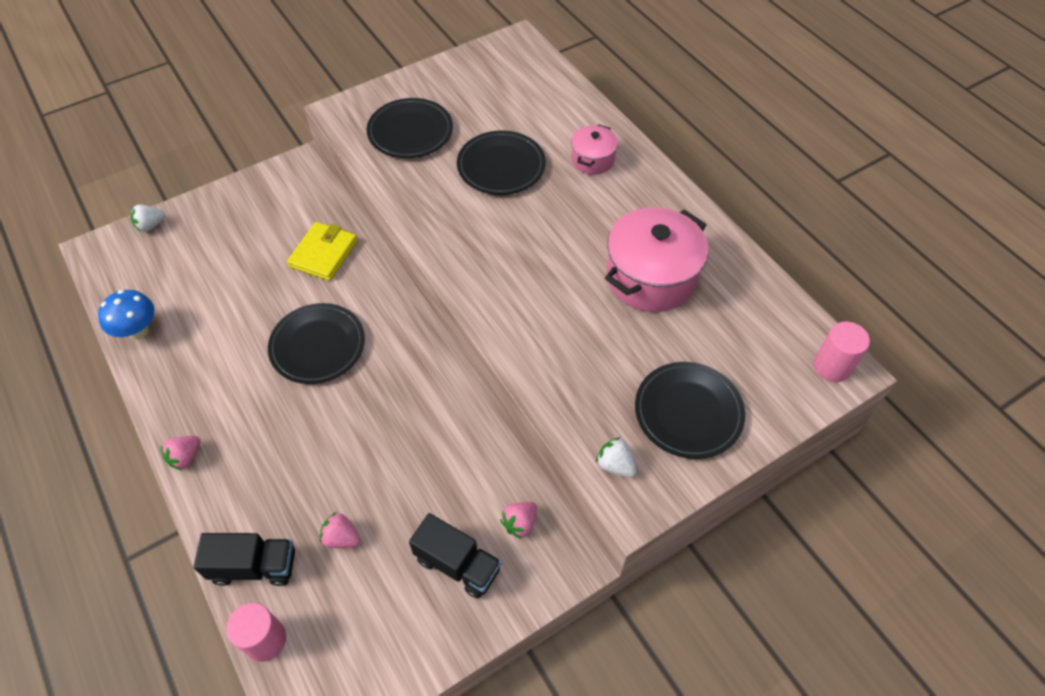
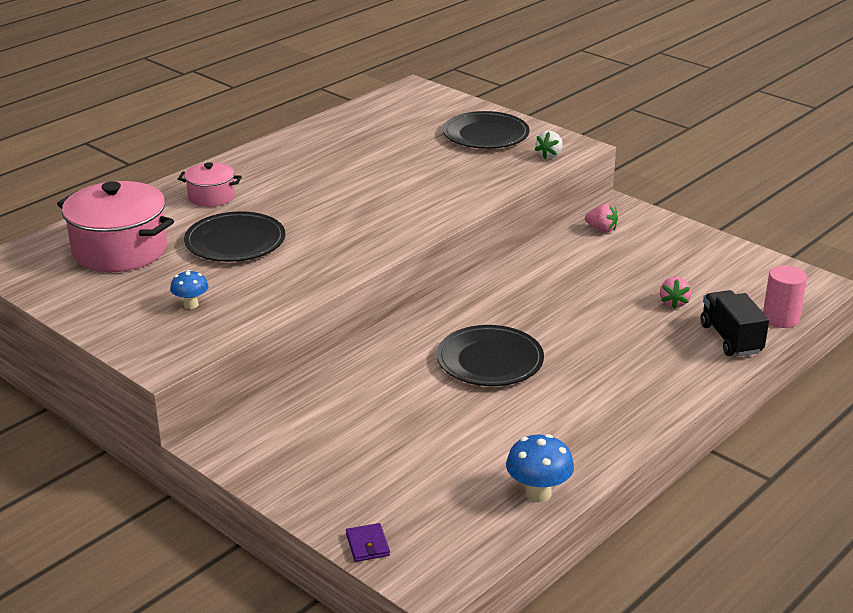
camera: 105 degrees left, 25 degrees down
(150, 225) = (367, 545): white strawberry -> purple wallet
(186, 457) = (663, 407): pink strawberry -> none
(324, 254) = (362, 387): yellow wallet -> none
(410, 132) = (191, 305): black plate -> blue mushroom
(458, 564) = (654, 249): black truck -> none
(651, 277) = (357, 158): pink pot -> pink pot (120, 250)
(832, 366) = (413, 92): pink cylinder -> none

